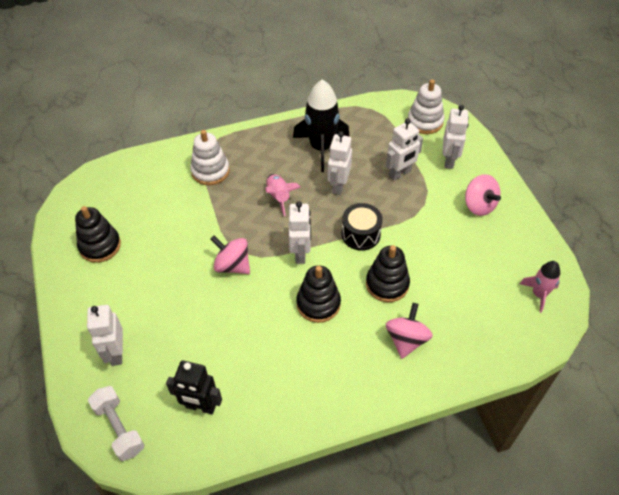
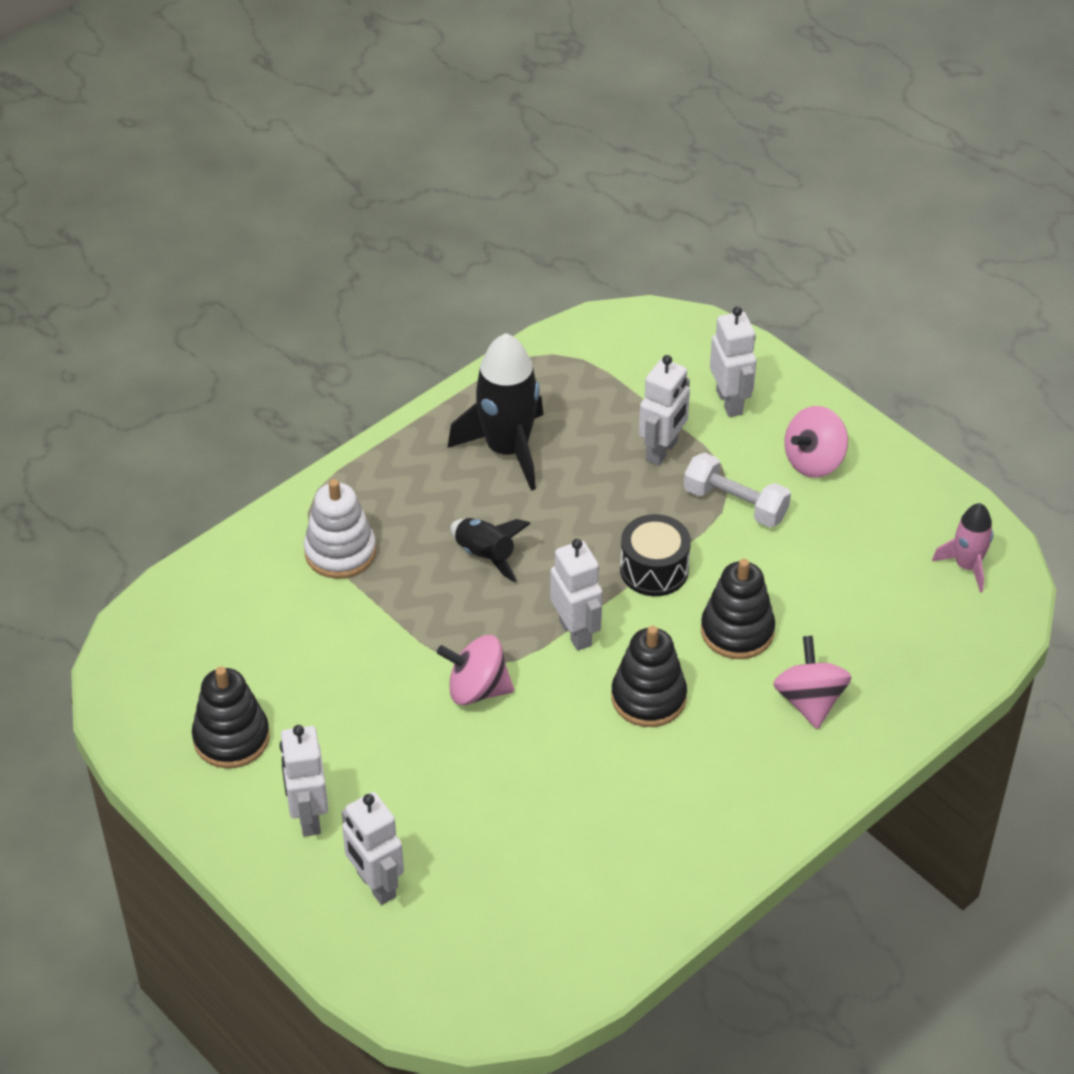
camera: 25 degrees left, 5 degrees down
(119, 428) = (454, 983): white dumbbell -> white dumbbell (735, 504)
(200, 407) = (559, 907): black robot -> none
(279, 197) = (485, 555): pink rocket -> black rocket
(338, 186) = (573, 504): white robot -> white robot (308, 817)
(425, 121) = (655, 348): white stacking toy -> none
(479, 205) = (814, 461): pink spinning top -> pink spinning top turned 105 degrees clockwise

